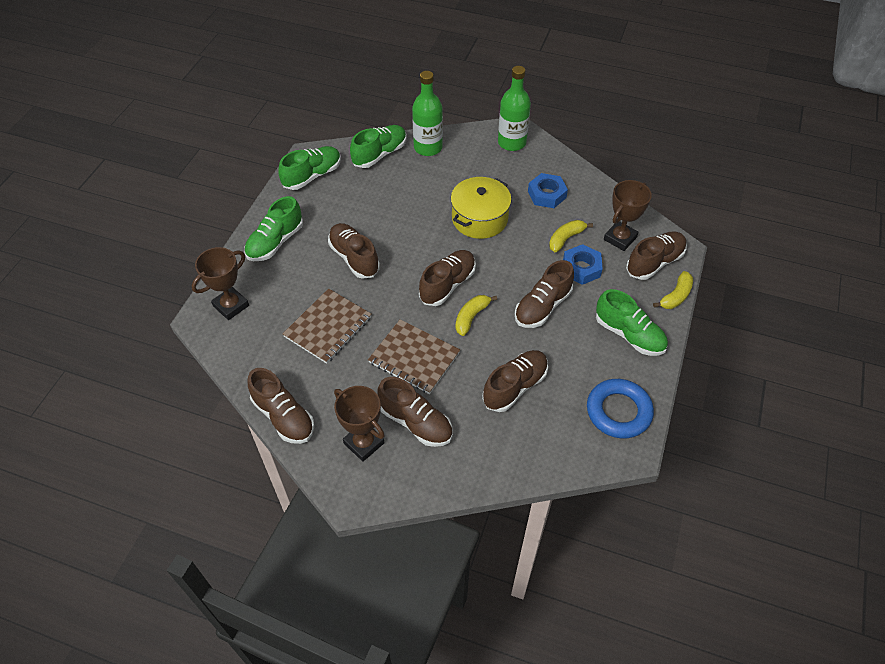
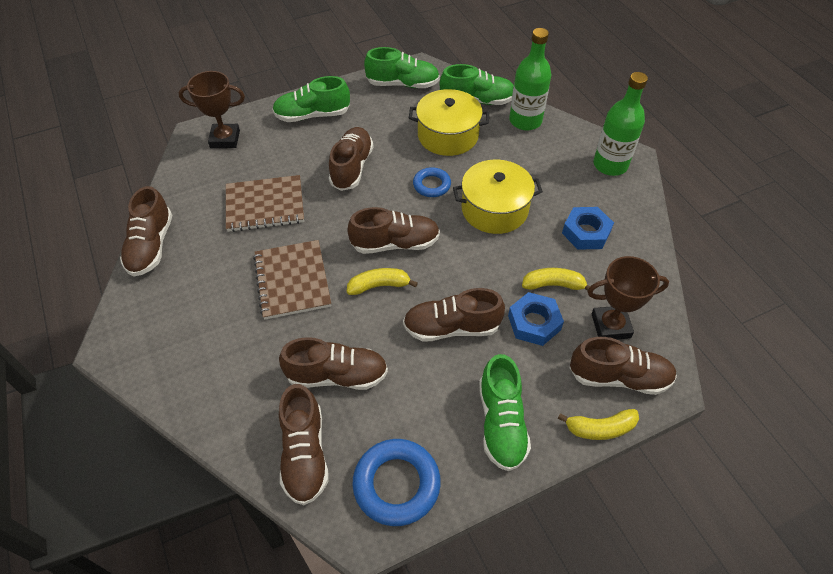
camera: 45 degrees right, 0 degrees up
(364, 443) = (172, 314): brown trophy -> none
(390, 191) = (448, 135): none -> yellow pot
(415, 422) = (226, 333): brown shoe -> brown shoe (305, 453)
(422, 231) = (431, 185): none -> blue ring

